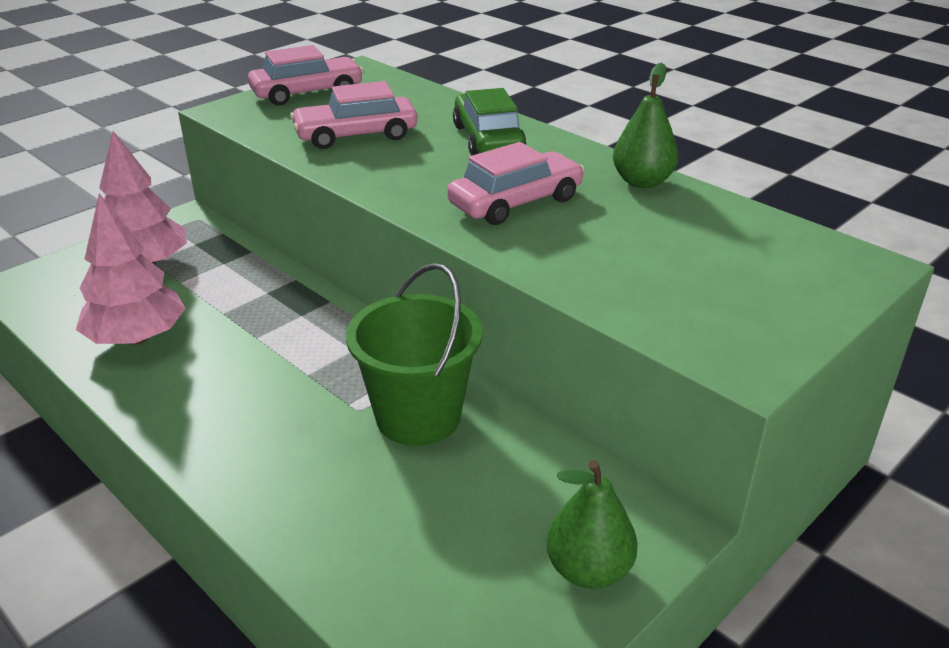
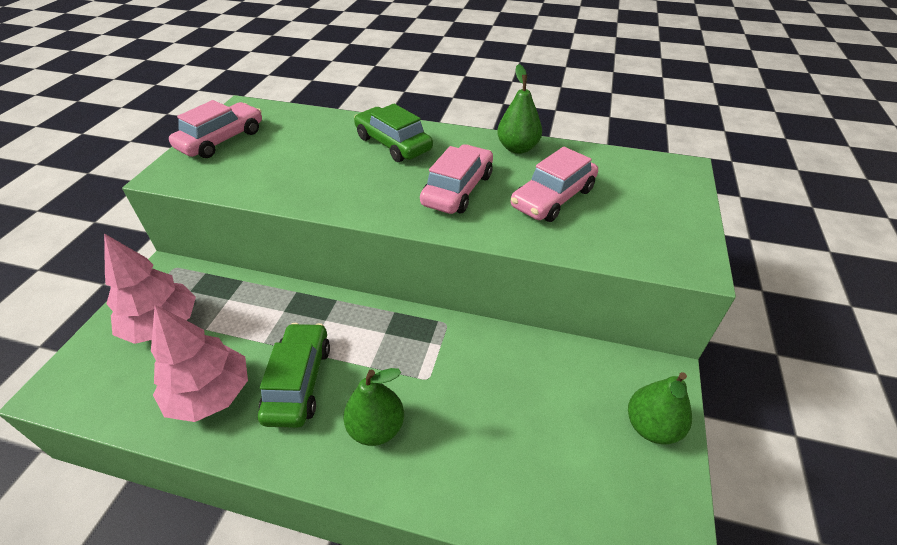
camera: 30 degrees left, 10 degrees up
(225, 359) = (298, 381): none -> green car
(264, 430) = (376, 428): none -> green pear
(356, 135) = (295, 167): pink car -> pink car (553, 198)
(418, 417) = (470, 366): green bucket -> none

